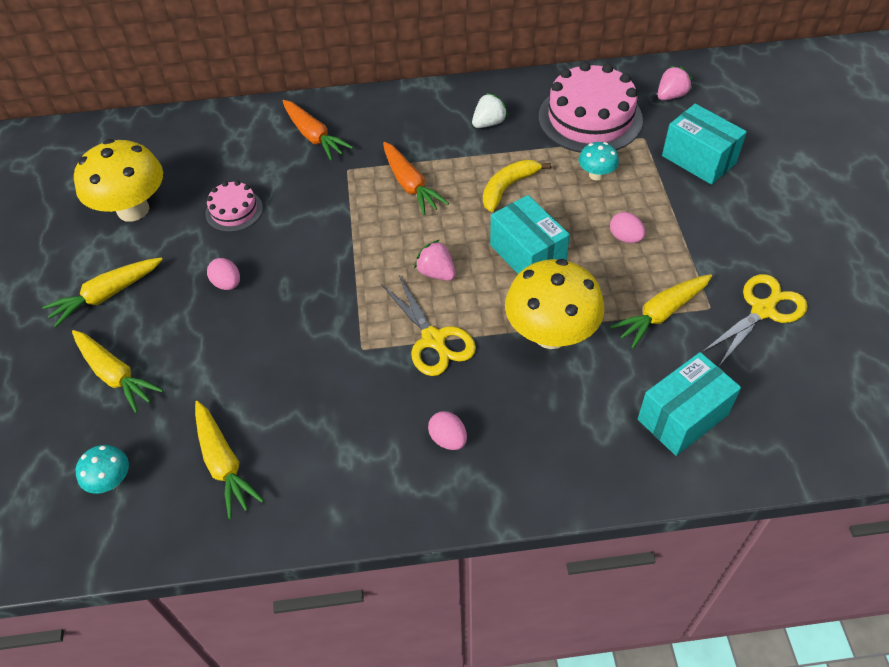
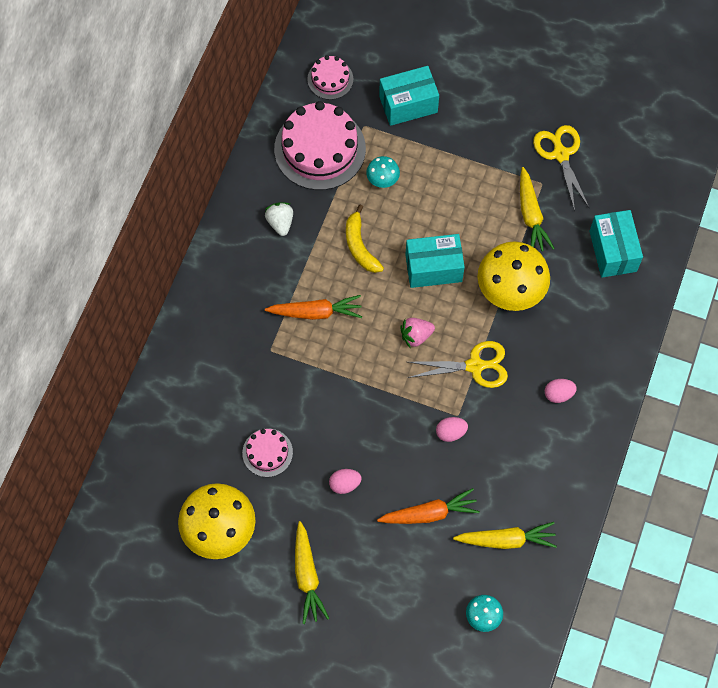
camera: 65 degrees left, 15 degrees up
(115, 375) = (391, 590): yellow carrot -> none
(314, 136) = (214, 359): orange carrot -> orange carrot (429, 513)
(625, 238) = (454, 197): pink egg -> pink egg (450, 432)
(671, 96) = (330, 79): pink strawberry -> pink cake

